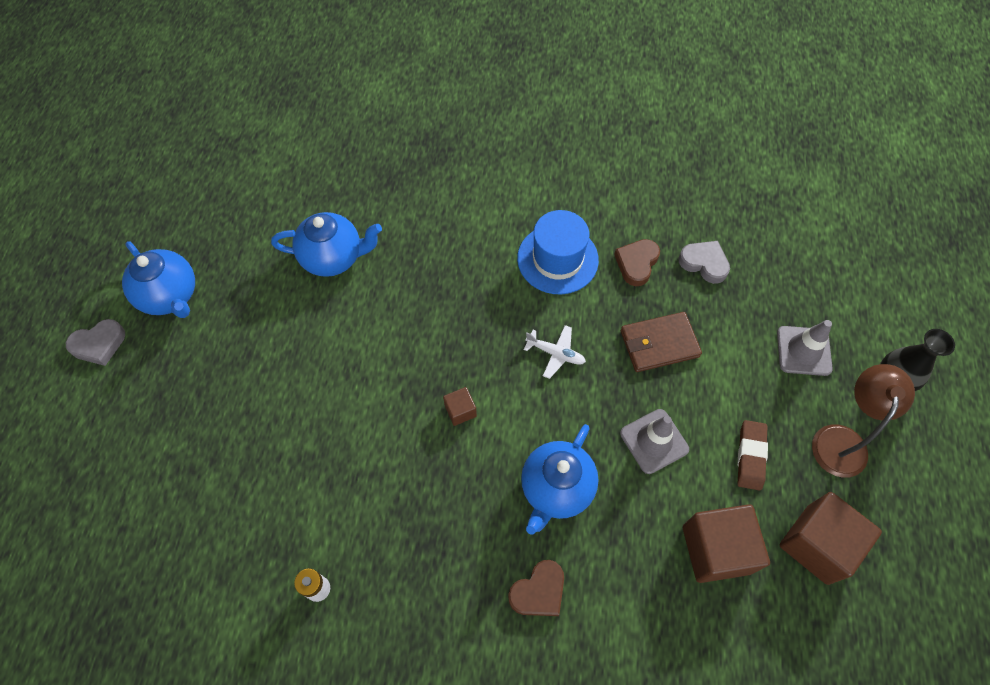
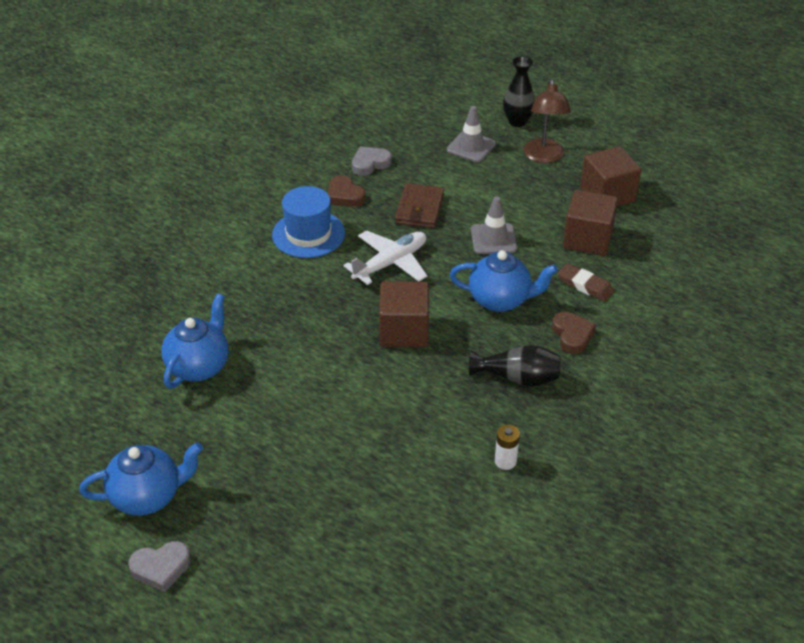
camera: 65 degrees left, 20 degrees down
(99, 344) = (161, 568): grey heart -> grey heart turned 75 degrees clockwise
(443, 555) = (518, 378): none -> black vase
(460, 411) = (404, 331): brown cube -> brown cube, size x2.12
(555, 353) = (390, 263): white plane -> white plane, size x1.75
(556, 489) = (500, 300): blue teapot -> blue teapot turned 45 degrees counterclockwise
(750, 456) = (532, 199): brown eraser -> brown eraser (585, 285)
(841, 439) = (544, 157): brown lamp -> brown lamp turned 135 degrees counterclockwise

